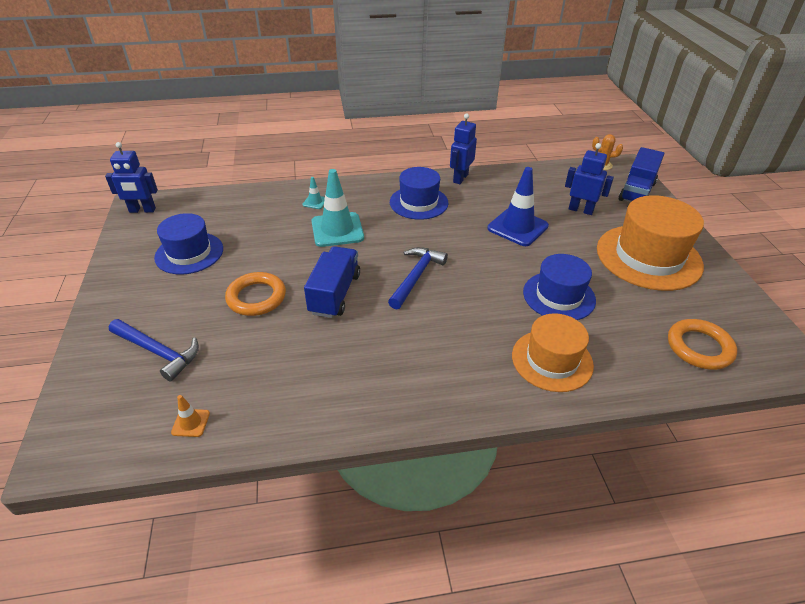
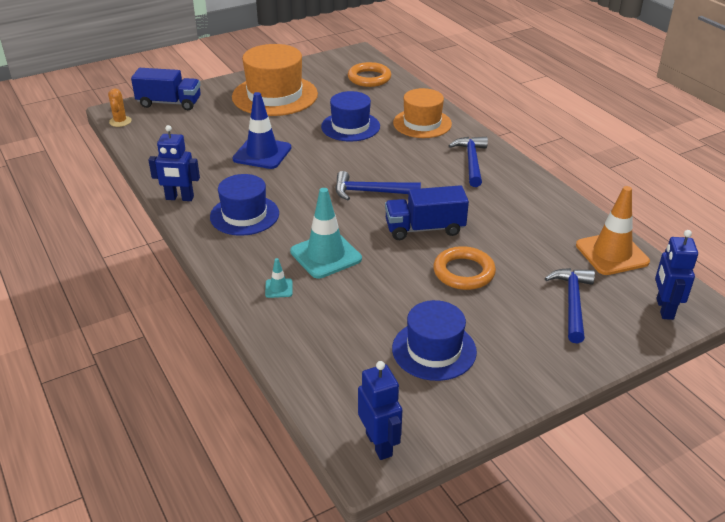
camera: 110 degrees left, 5 degrees down
(191, 423) = (612, 254): orange traffic cone -> orange traffic cone, size x2.21
(439, 374) = (471, 162): none -> blue hammer
(580, 210) = (216, 126): blue robot -> blue robot (664, 309)

